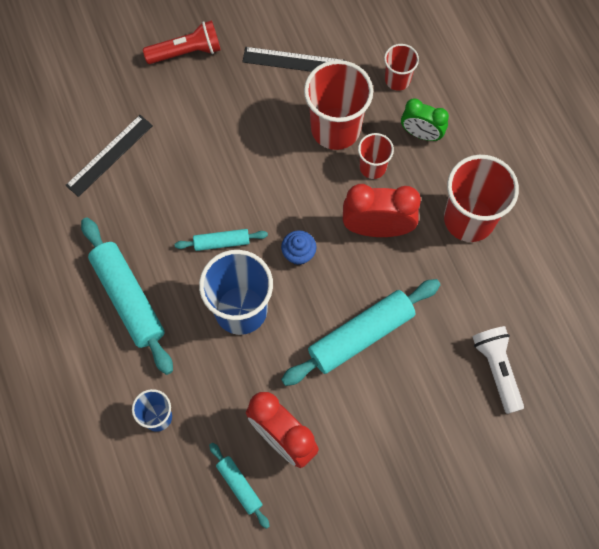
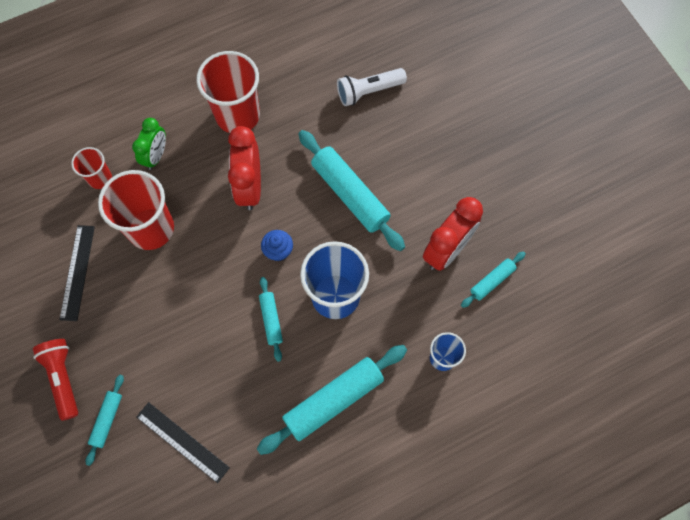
camera: 95 degrees left, 0 degrees up
(141, 90) = (107, 420): none -> turquoise rolling pin
(372, 167) = (190, 194): red cup -> none

